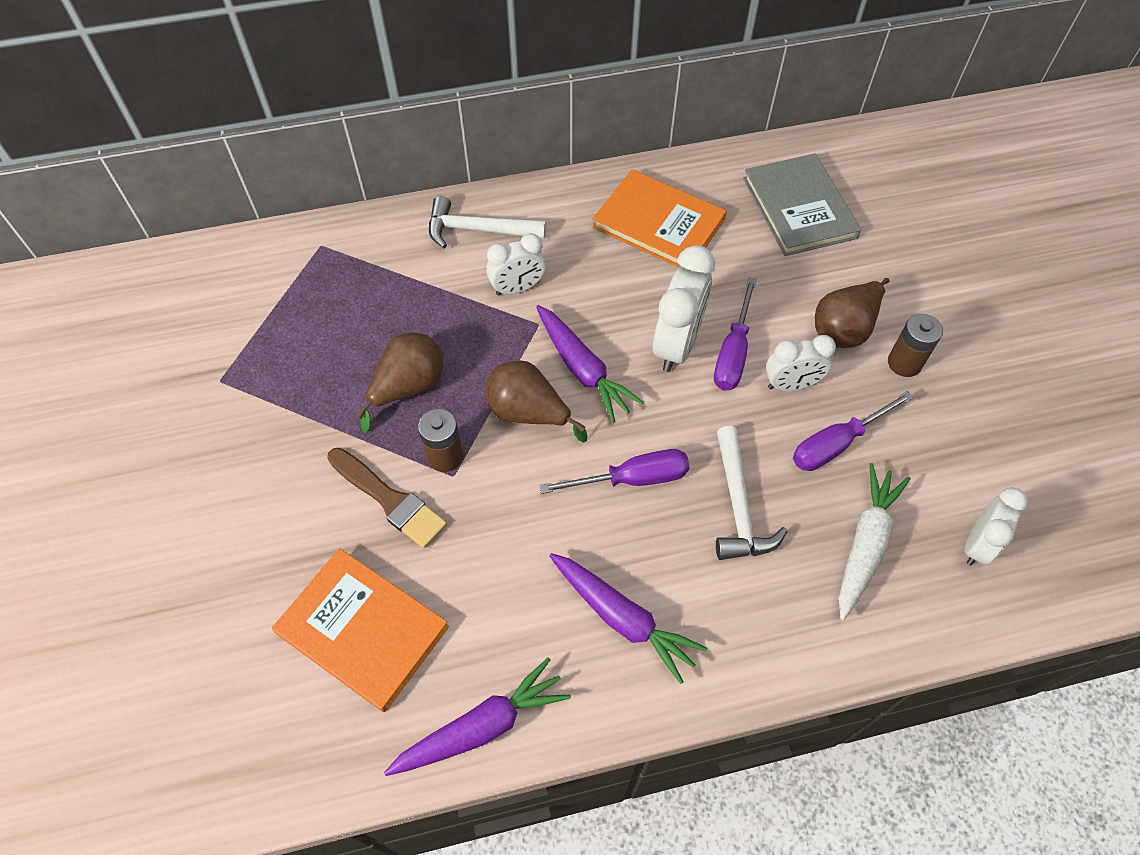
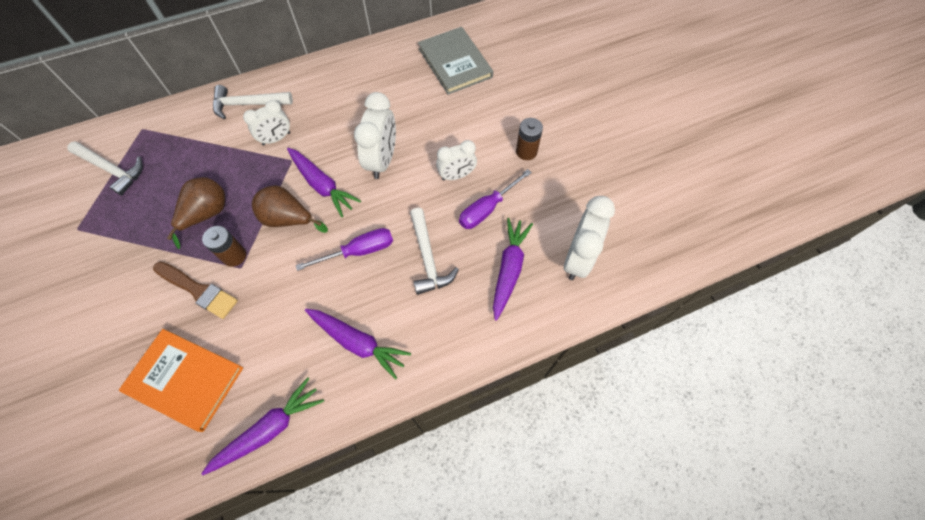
camera: 10 degrees left, 5 degrees up
(275, 300) = (112, 169): none -> white hammer
(659, 223) = (366, 84): orange book -> none
(733, 352) = (418, 160): purple screwdriver -> none
(844, 329) = (488, 135): brown pear -> none
(865, 544) = (509, 269): white carrot -> purple carrot
(977, 544) = (578, 258): white clock -> white clock, size x1.56

